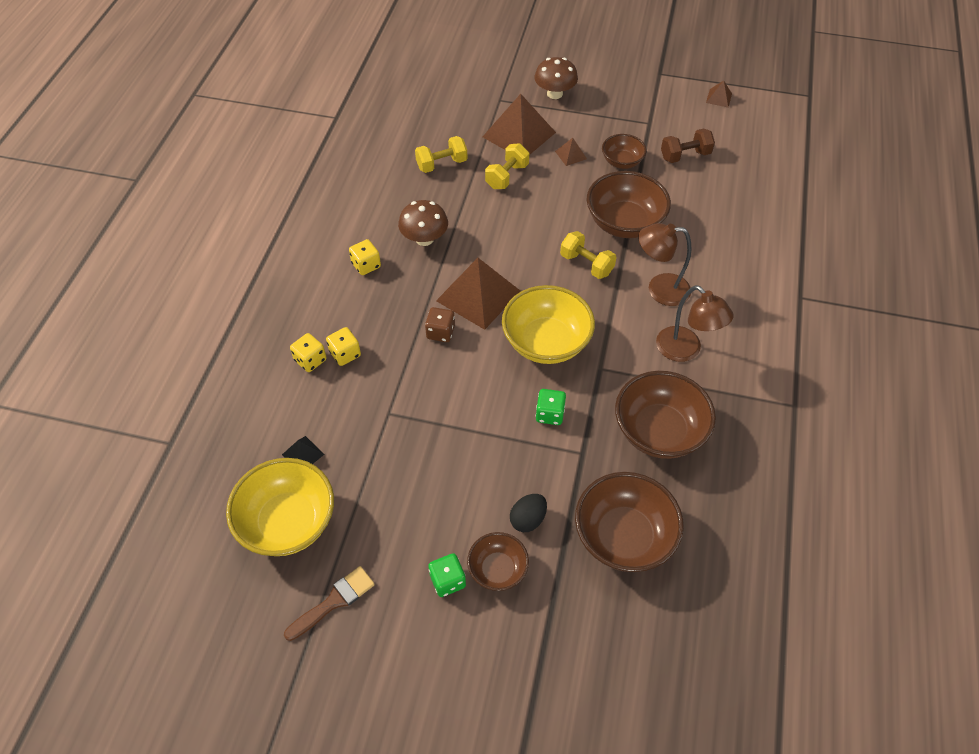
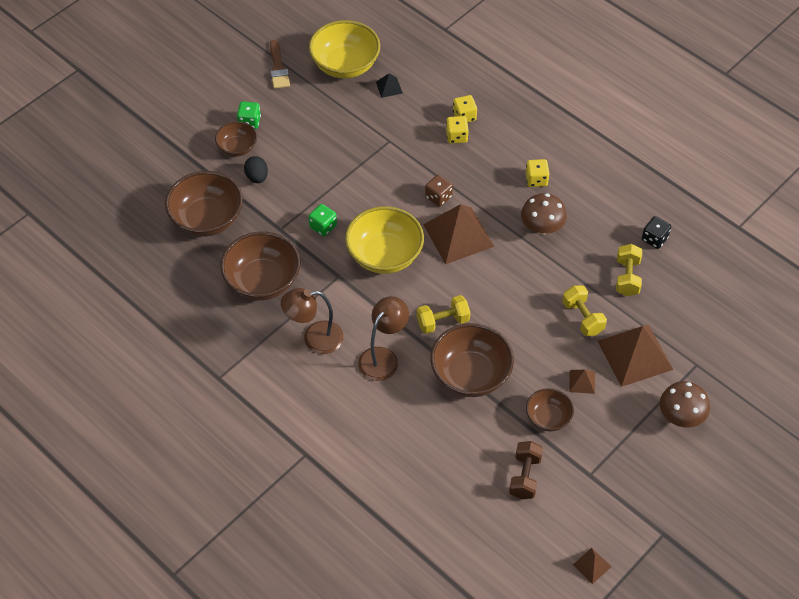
camera: 120 degrees right, 0 degrees up
(385, 161) = (654, 239): none -> black dice

